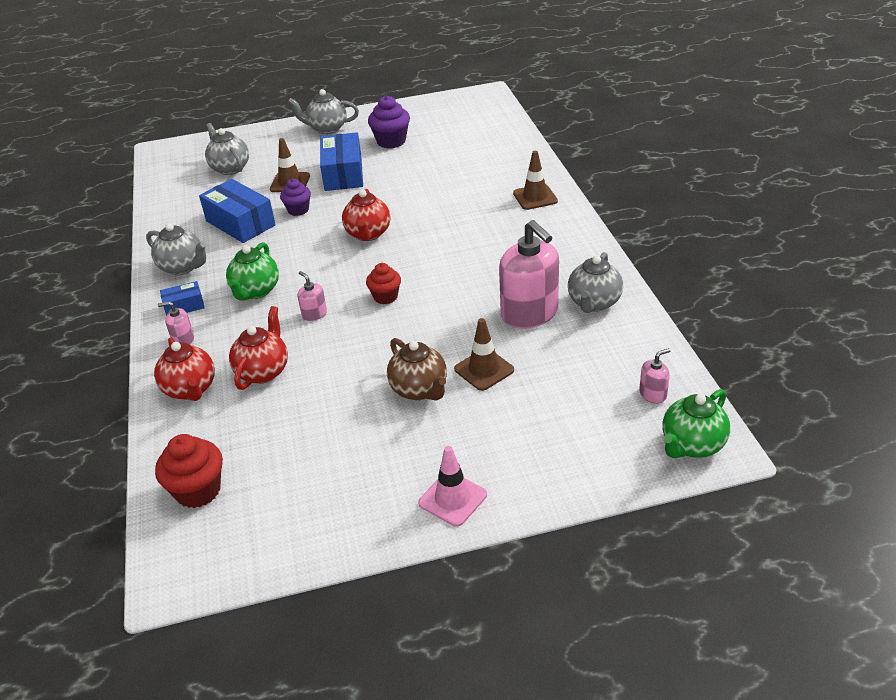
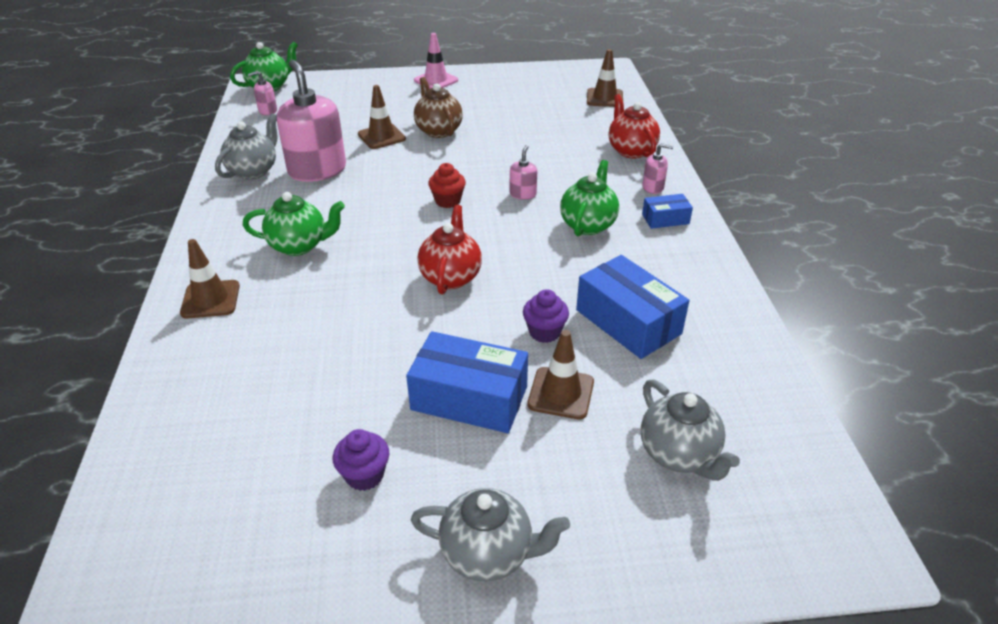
camera: 175 degrees left, 0 degrees up
(183, 267) = (686, 265): grey teapot -> none
(198, 490) = (604, 98): red cupcake -> brown traffic cone
(263, 371) = (568, 155): red teapot -> none
(314, 314) = (523, 194): pink soap dispenser -> pink soap dispenser turned 135 degrees counterclockwise
(343, 174) = (469, 398): blue box -> blue box turned 75 degrees counterclockwise
(391, 141) = (364, 475): purple cupcake -> purple cupcake, size x0.66
(497, 240) = (299, 246): none -> green teapot

